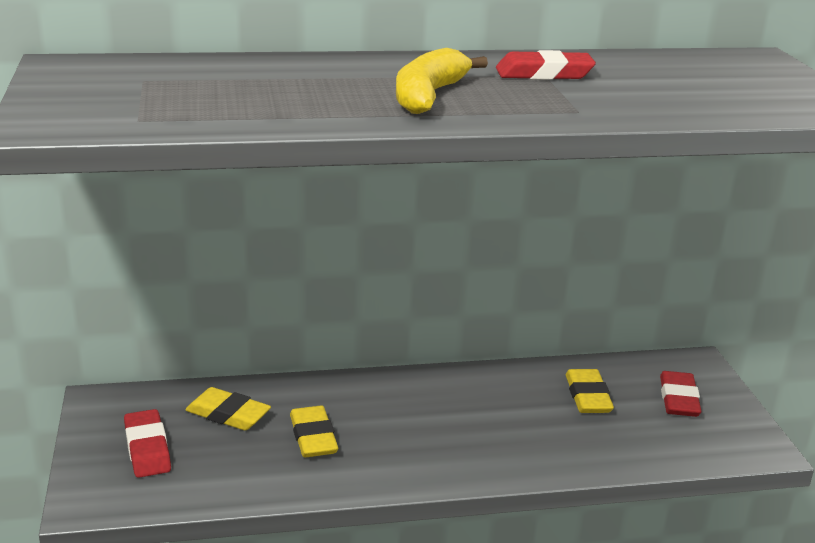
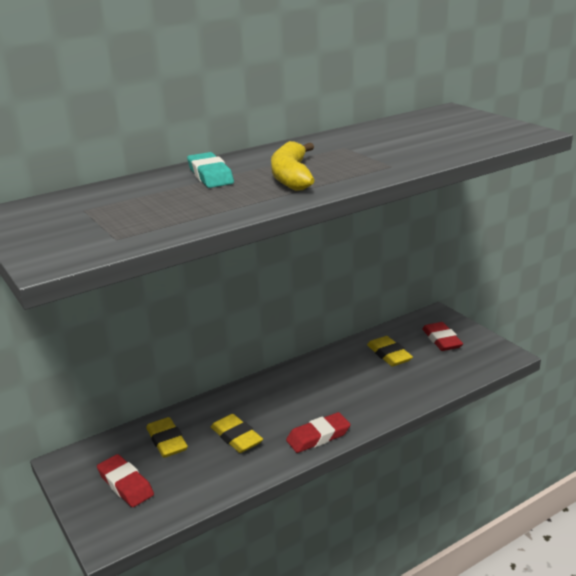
camera: 20 degrees left, 0 degrees up
(228, 414) = (167, 441): yellow eraser -> yellow eraser turned 60 degrees clockwise
(332, 73) = (210, 175): none -> turquoise eraser
(544, 73) = (343, 146): red eraser -> red eraser (318, 436)

